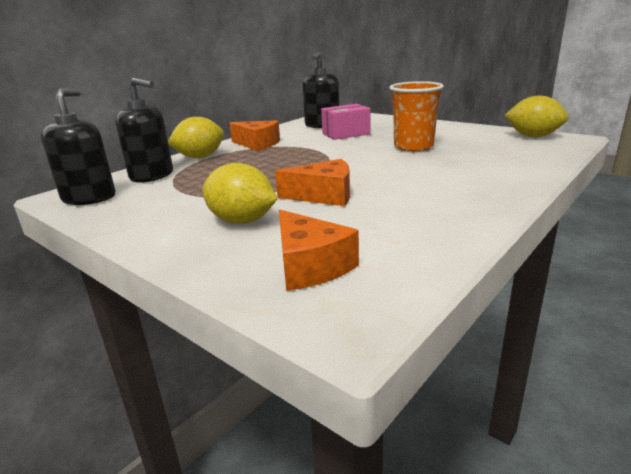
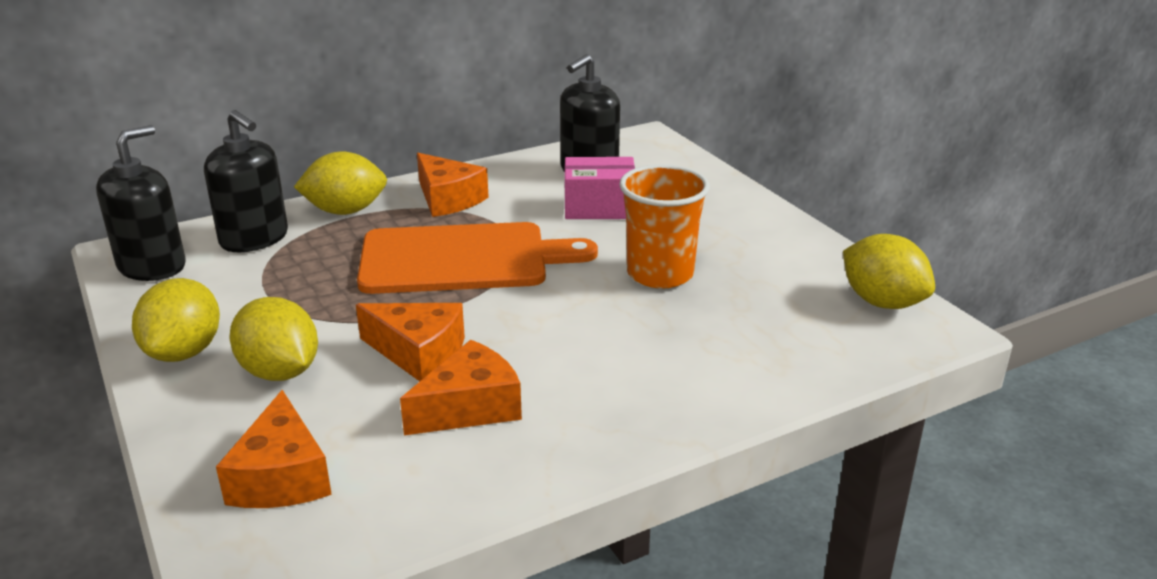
camera: 20 degrees right, 5 degrees up
(158, 227) = (184, 352): none -> yellow lemon
(297, 160) = (463, 259): none -> orange cutting board
(389, 208) = (470, 407): none -> orange cheese

